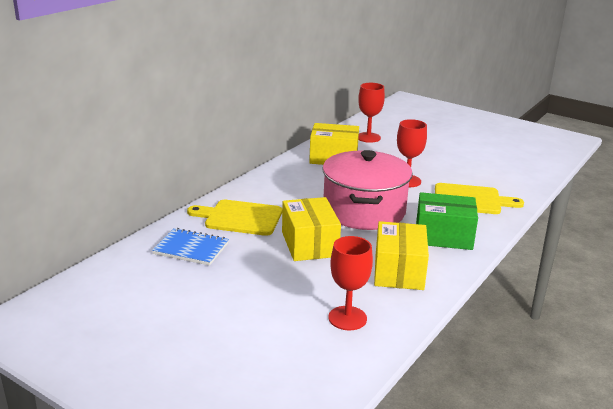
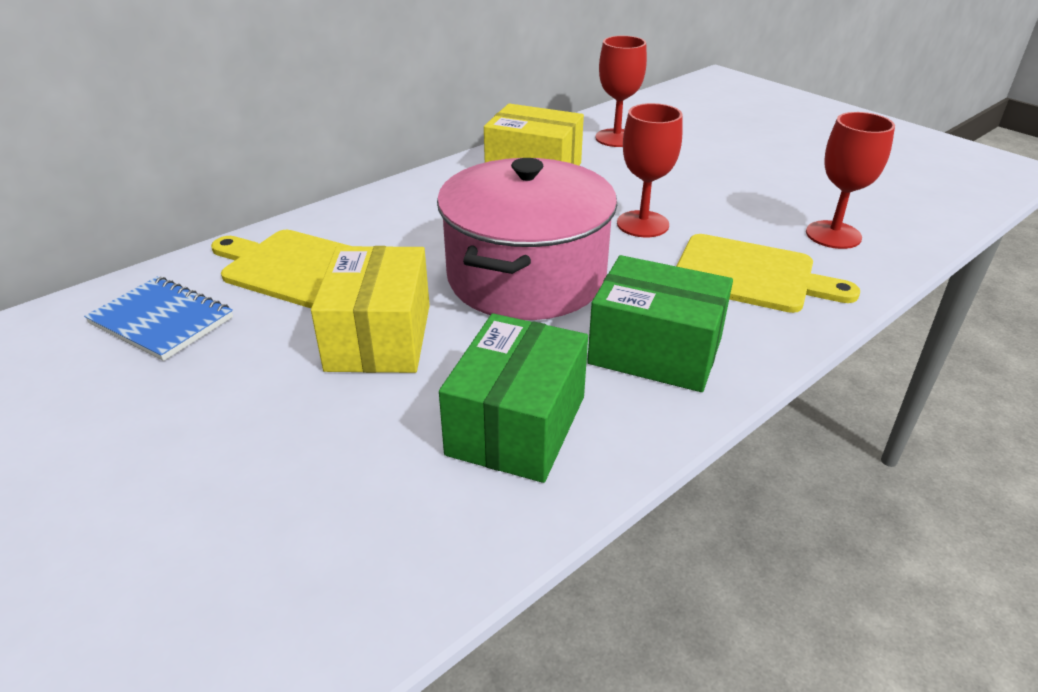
camera: 15 degrees right, 10 degrees up
(347, 318) = (335, 534): red goblet -> red goblet (833, 235)
(399, 271) = (517, 425): yellow box -> green box

